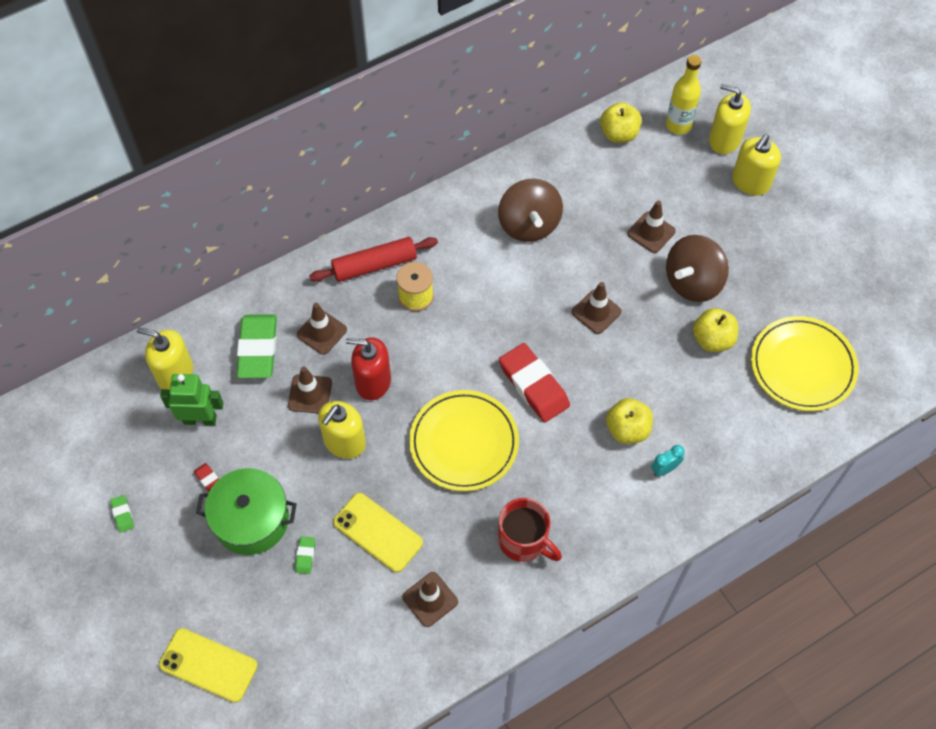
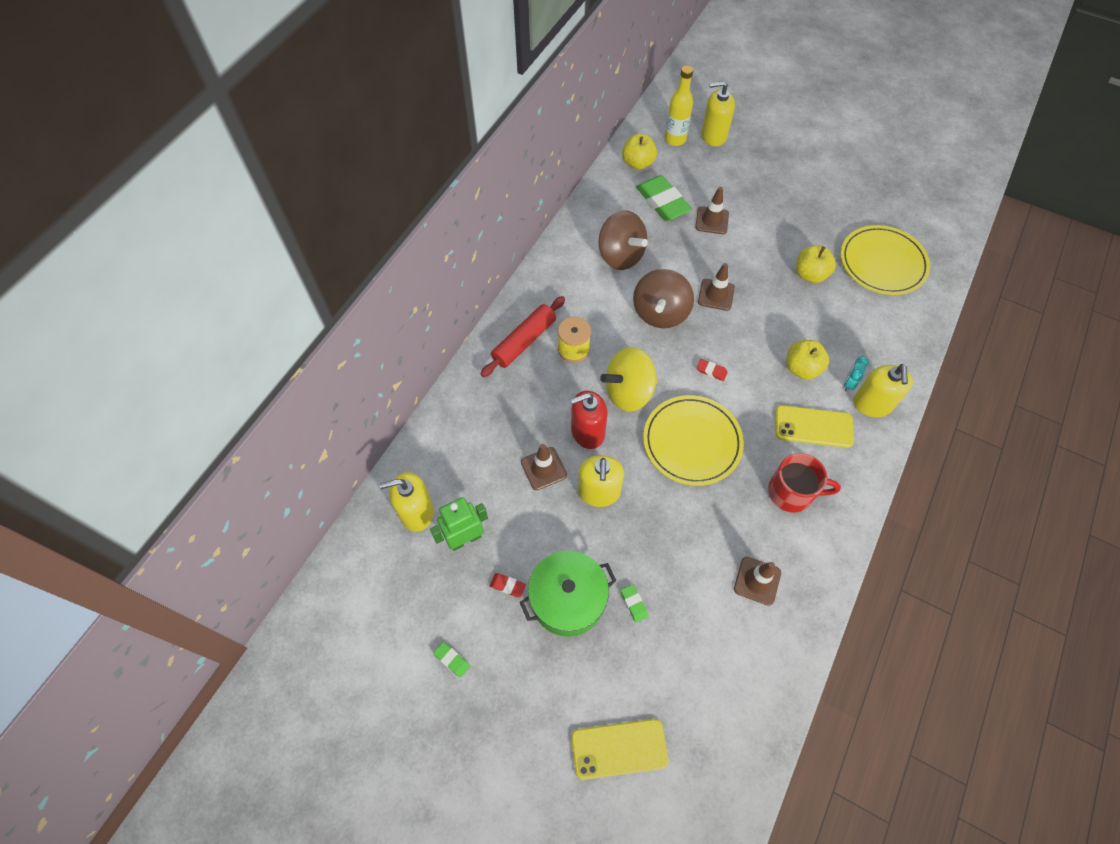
camera: 30 degrees left, 0 degrees up
(258, 349) = (474, 455): green eraser -> green eraser (662, 202)
(322, 332) = (518, 414): brown traffic cone -> none
(378, 532) = (678, 550): yellow phone -> yellow phone (813, 427)
(438, 364) = (628, 392): none -> yellow spinning top
(534, 385) = (711, 371): red eraser -> red eraser, size x0.43
(692, 282) = (766, 241): brown spinning top -> brown spinning top (660, 313)
(750, 182) = (752, 156): yellow soap dispenser -> yellow soap dispenser (872, 404)

